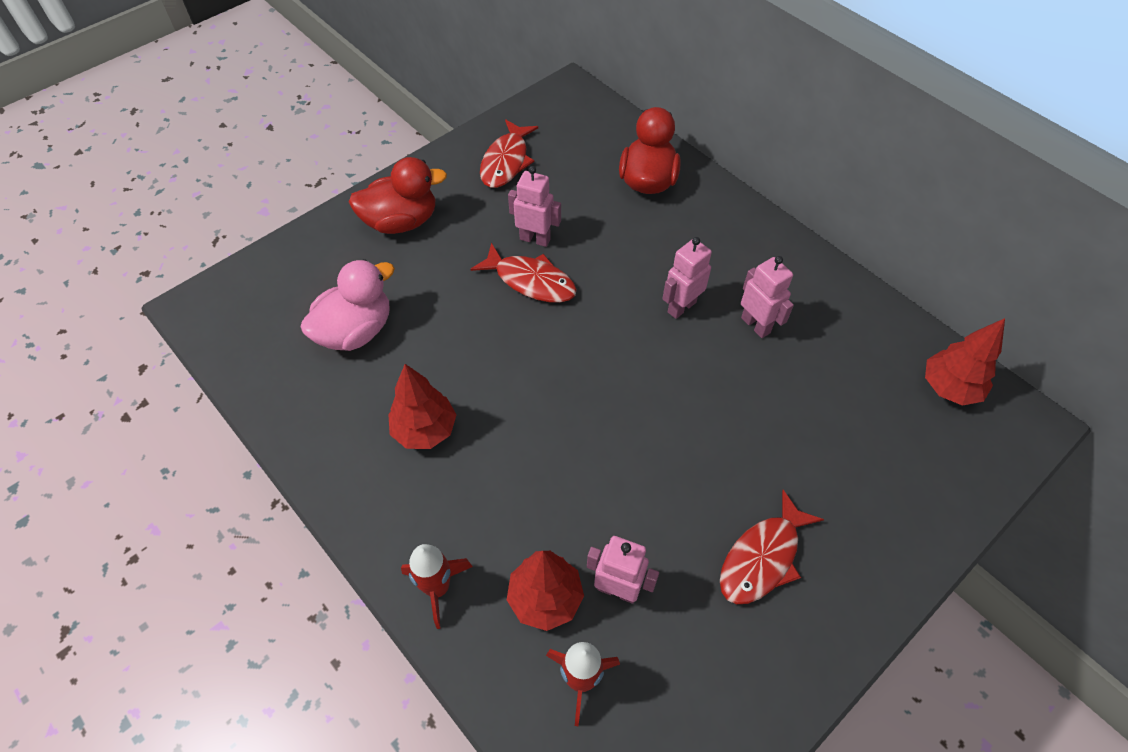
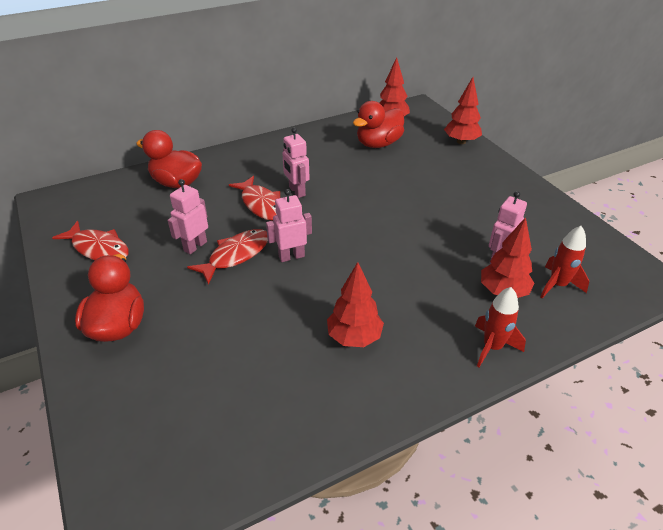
camera: 75 degrees left, 15 degrees down
(356, 331) = (231, 374): pink duck -> none
(756, 325) = (324, 167): pink robot -> pink robot (291, 256)
(762, 557) = (482, 200): red fish -> red fish (261, 204)
(859, 382) = (378, 144): none -> red duck
(936, 510) = (461, 142): none -> red tree

